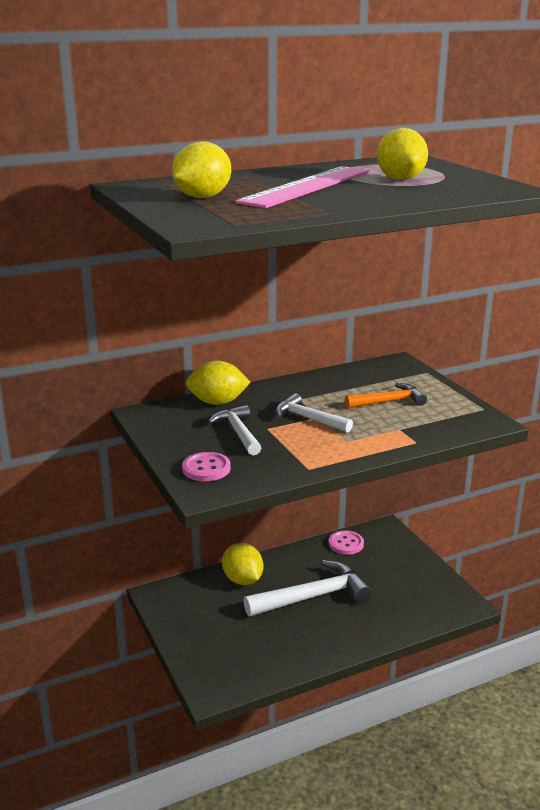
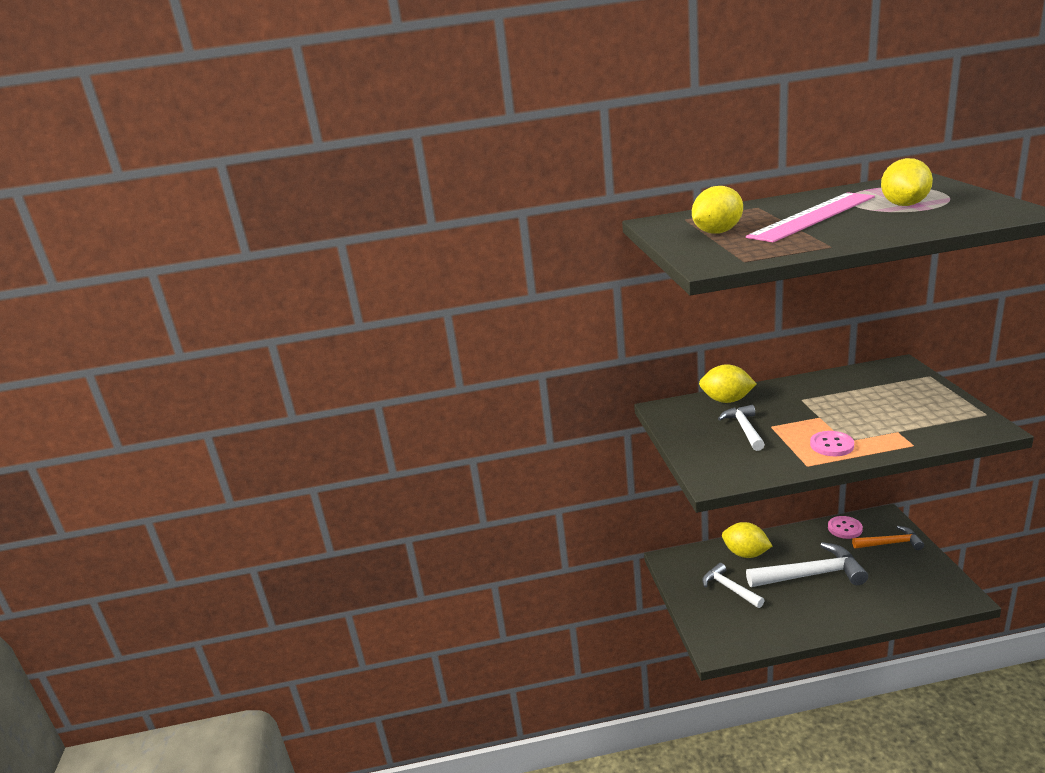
camera: 20 degrees right, 0 degrees up
(206, 468) = (715, 461): pink button -> pink button (831, 445)
(242, 580) = (746, 554): yellow lemon -> yellow lemon turned 45 degrees counterclockwise
(308, 419) = (810, 418): white hammer -> white hammer (729, 588)
(388, 402) = (888, 404): orange hammer -> orange hammer (890, 543)

